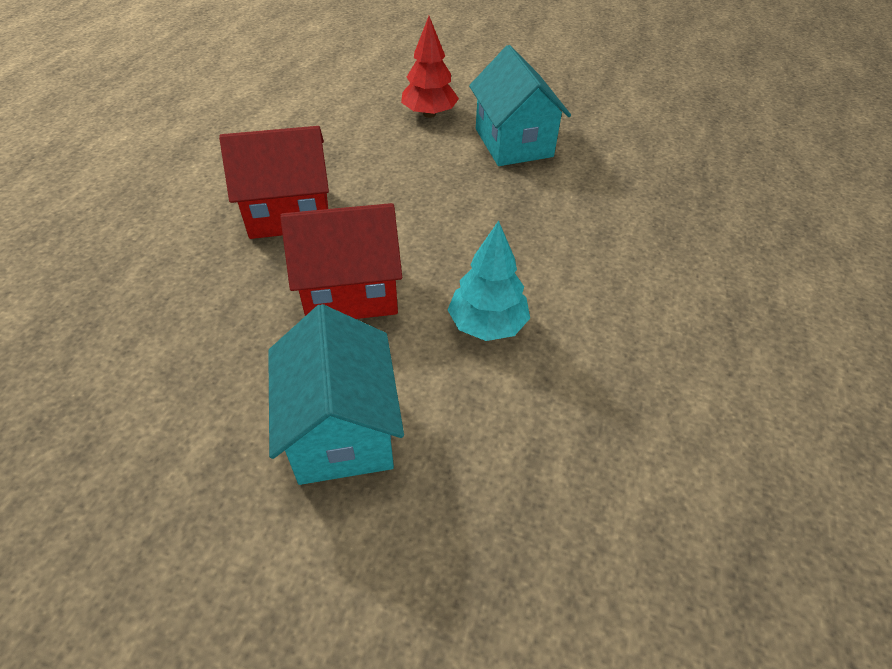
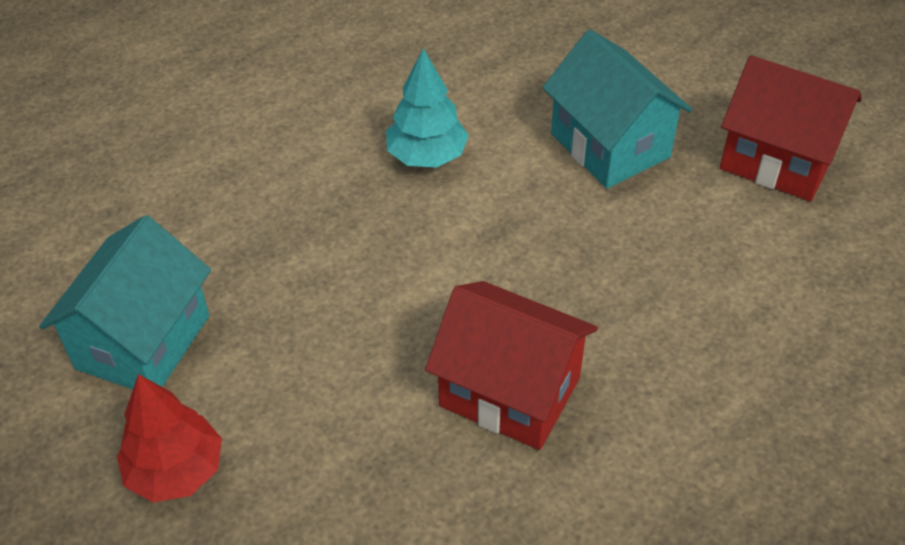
camera: 140 degrees left, 0 degrees up
(342, 430) = (610, 145): turquoise house -> turquoise house turned 60 degrees counterclockwise
(350, 291) = (517, 251): red house -> red house (778, 160)

